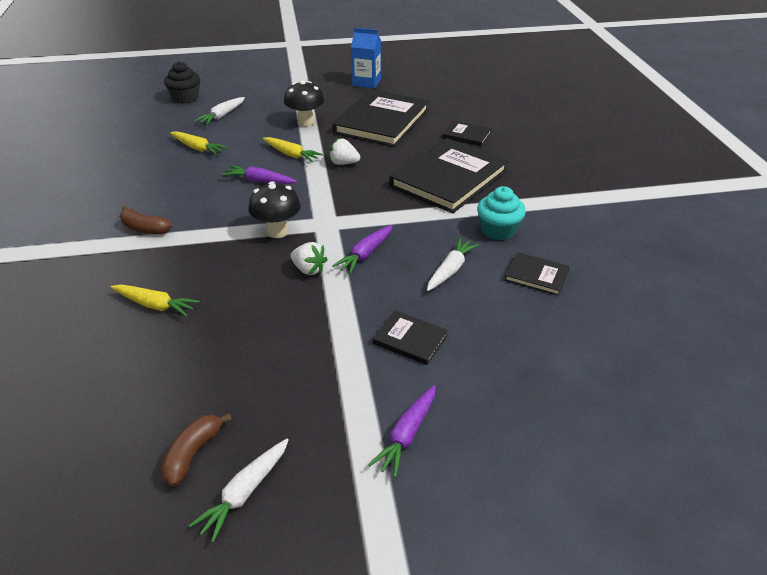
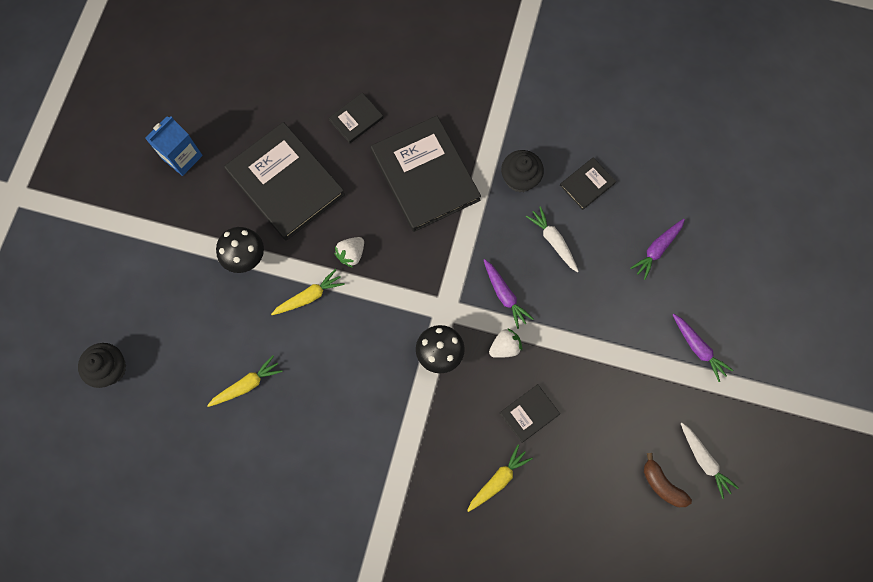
camera: 65 degrees left, 35 degrees up
(145, 229) = (380, 468): brown banana -> none
(222, 116) = (182, 340): white carrot -> none
(259, 181) = (346, 343): purple carrot -> purple carrot (656, 250)
(410, 339) = (616, 307): black book -> black book (529, 413)
(498, 230) = (520, 178): turquoise cupcake -> black cupcake

